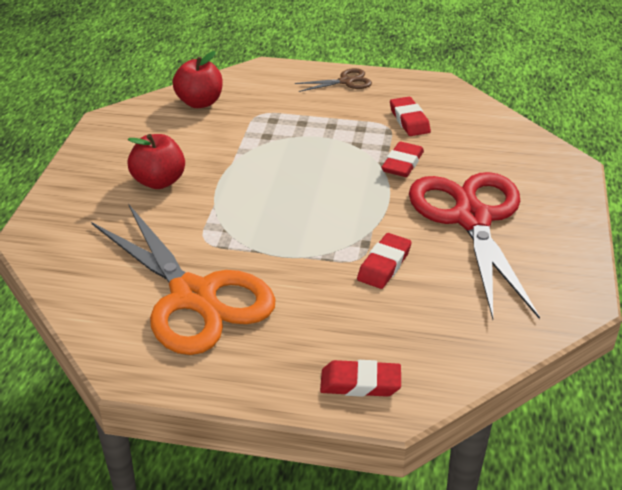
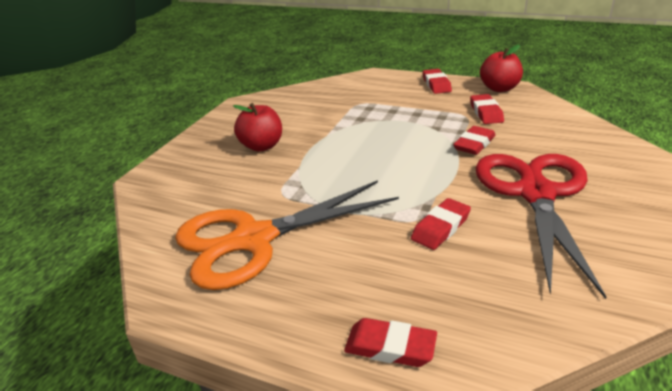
camera: 15 degrees right, 5 degrees down
(194, 296) = (253, 240): orange scissors -> orange scissors turned 90 degrees clockwise
(200, 102) = (315, 94): red apple -> red apple (499, 88)
(346, 81) = (436, 84): brown scissors -> red eraser

